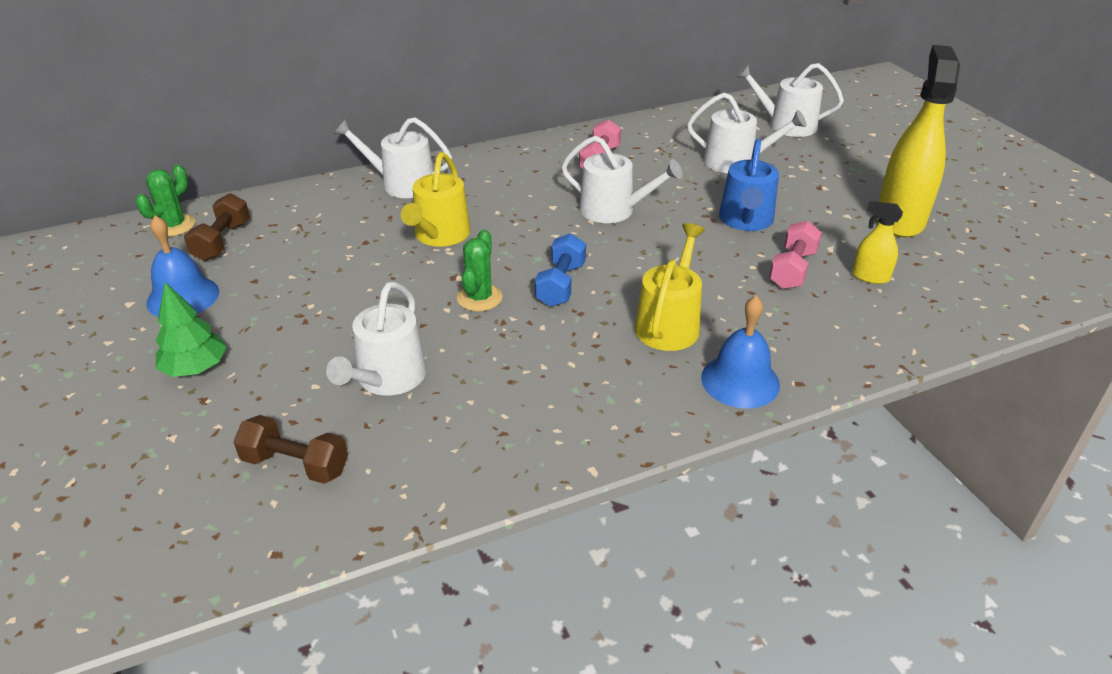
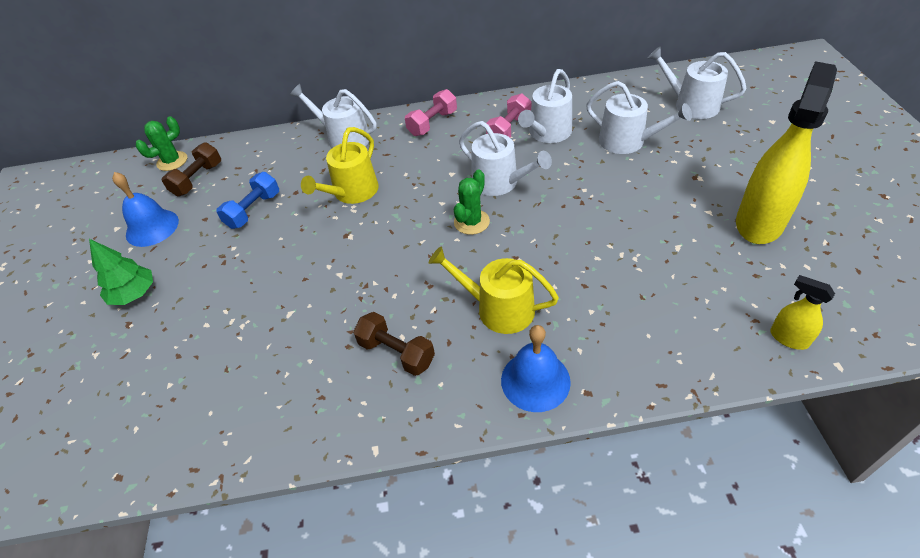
camera: 20 degrees right, 10 degrees up
(296, 464) = (163, 396): brown dumbbell -> brown dumbbell (396, 352)
(387, 378) = (258, 327): white watering can -> white watering can (547, 133)
(479, 298) = (357, 258): green cactus -> green cactus (471, 222)
(560, 284) = (425, 254): blue dumbbell -> blue dumbbell (253, 210)
(669, 324) = (498, 309): yellow watering can -> yellow watering can turned 105 degrees counterclockwise
(746, 220) = (611, 206): blue watering can -> none
(792, 269) = (632, 266): pink dumbbell -> pink dumbbell (432, 123)
(870, 277) = (703, 284): yellow spray bottle -> yellow spray bottle (788, 338)

